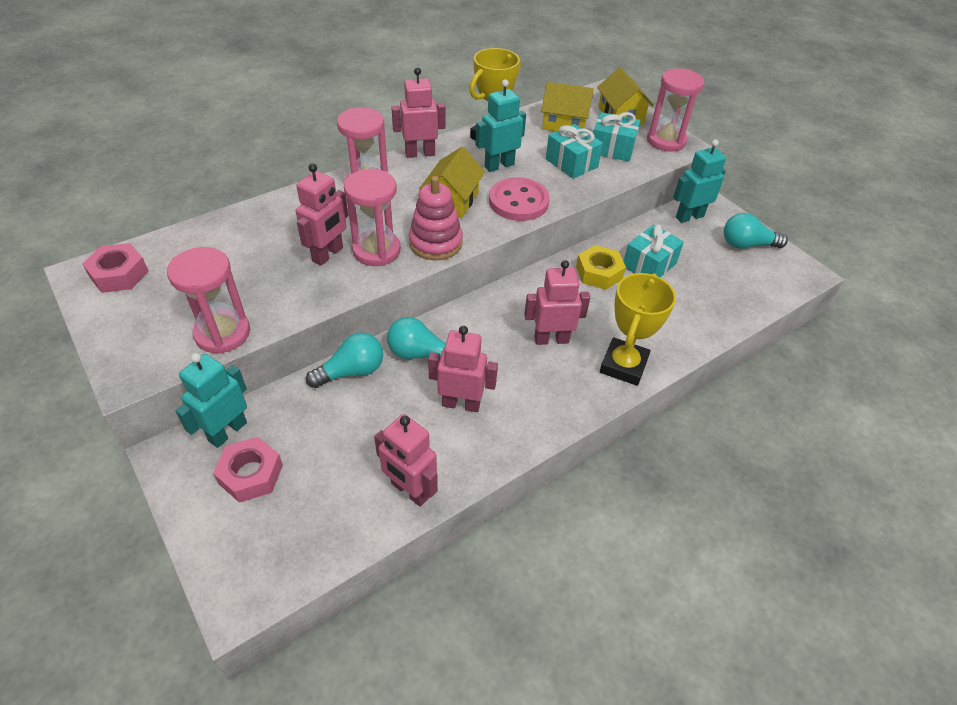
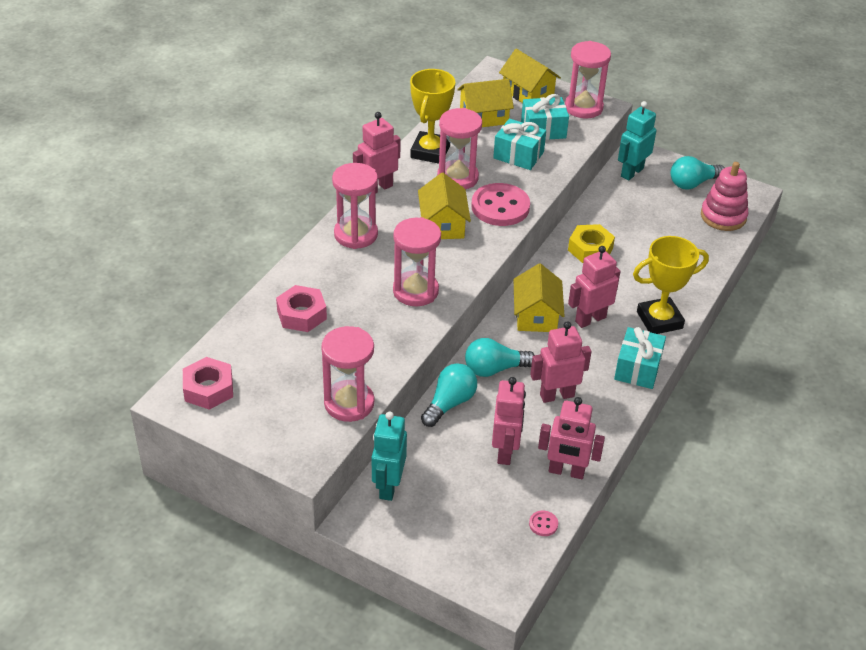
camera: 25 degrees left, 5 degrees down
(251, 474) = (436, 508): pink nut -> pink nut (301, 314)
(328, 254) = (377, 308): pink robot -> pink robot (505, 451)
(341, 541) = (543, 524): none -> pink button
(435, 243) = (459, 267): pink stacking toy -> pink stacking toy (723, 216)
(499, 165) = (457, 177): turquoise robot -> pink hourglass
(500, 316) = (536, 315): none -> yellow house
(623, 365) = (659, 320): yellow trophy -> yellow trophy turned 75 degrees clockwise
(649, 265) = (626, 228): turquoise gift -> turquoise gift (637, 368)

